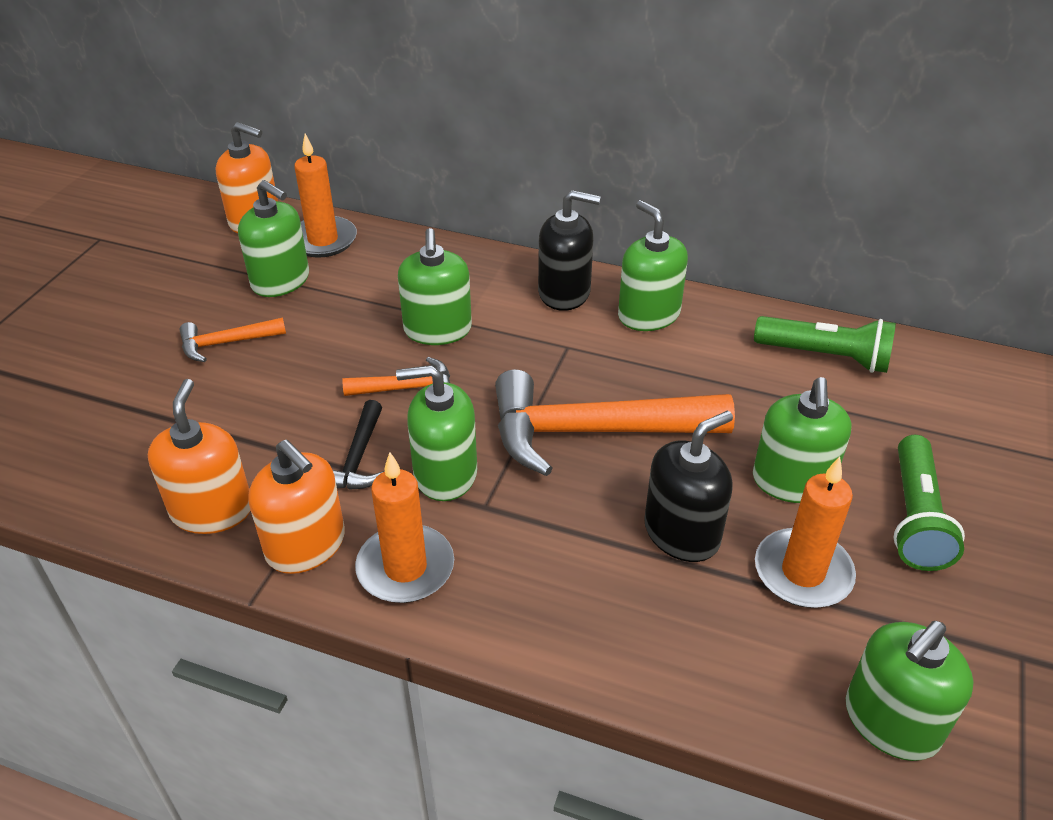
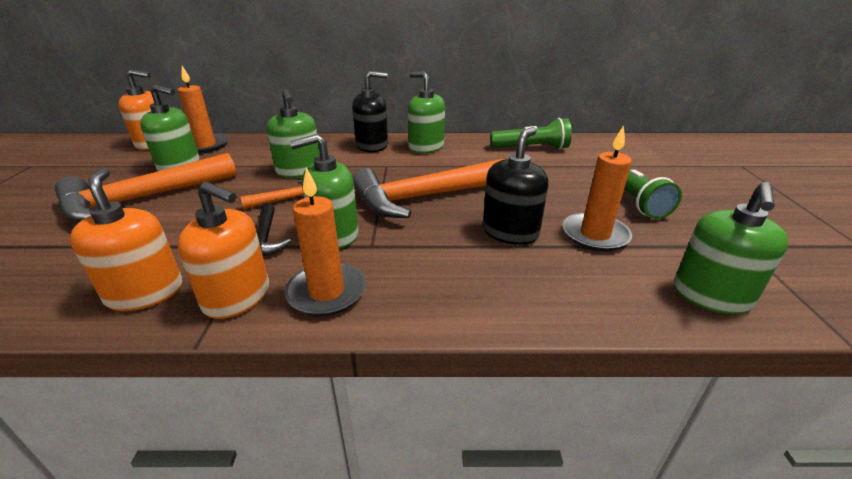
camera: 20 degrees left, 10 degrees down
(226, 343) = (142, 199): orange hammer -> orange hammer, size x2.08
(792, 481) = (555, 197): green soap dispenser -> none

